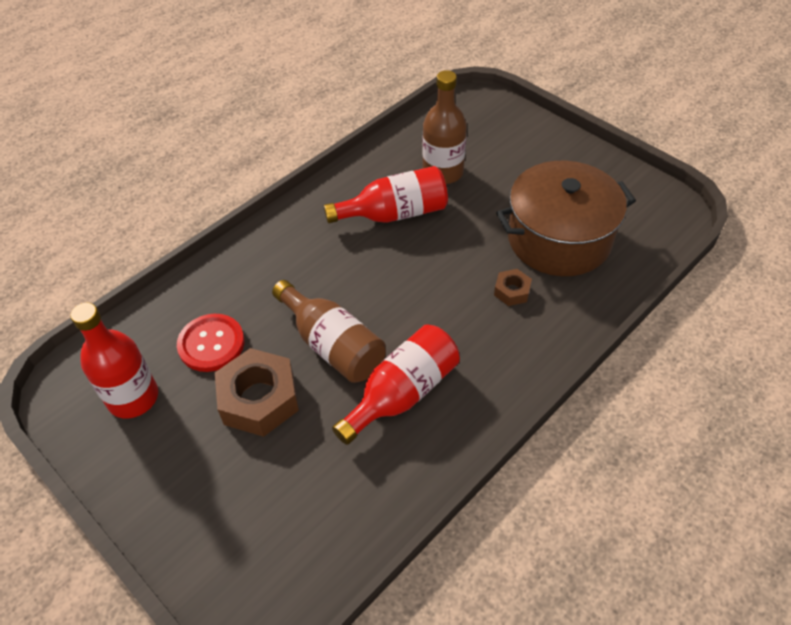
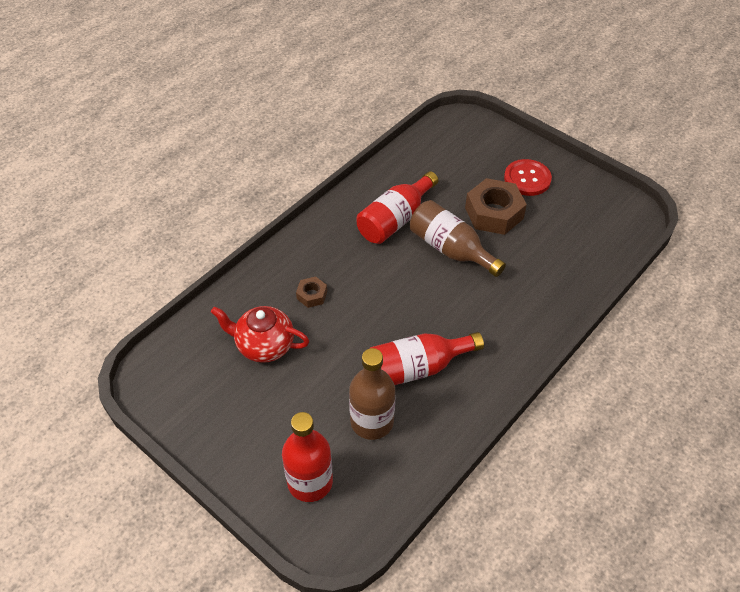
camera: 175 degrees right, 0 degrees up
(133, 398) = (582, 211): red bottle -> red bottle (310, 482)
(211, 344) = (542, 247): red button -> red button (527, 179)
(559, 238) = (264, 346): brown pot -> red teapot

